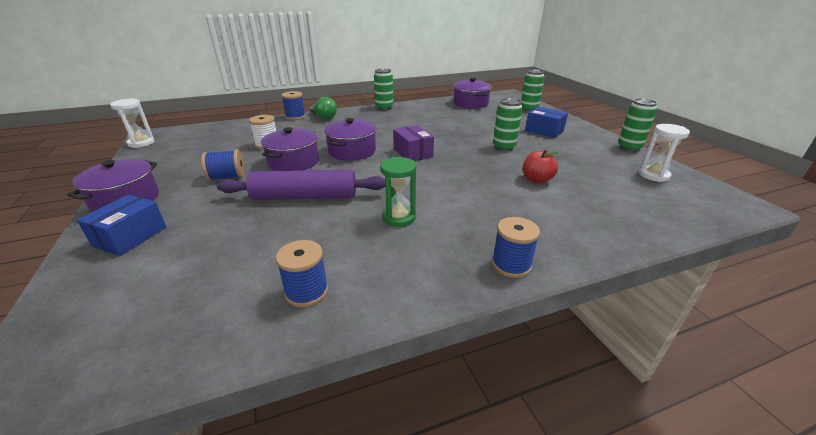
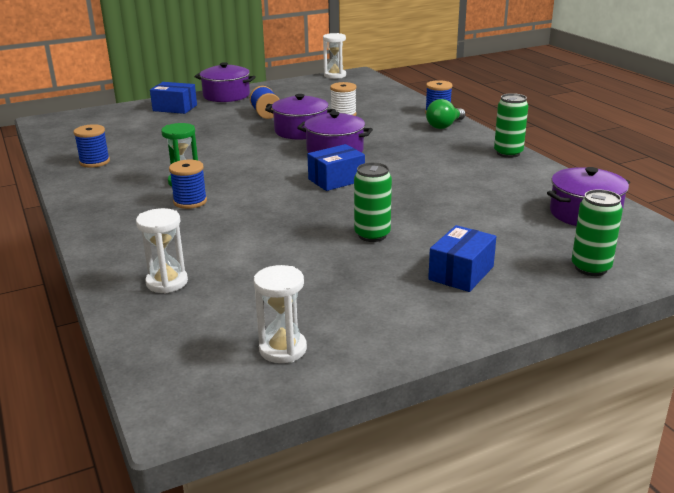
camera: 85 degrees right, 5 degrees down
(305, 196) = (227, 144): purple rolling pin -> none
(413, 153) = (336, 180): purple box -> blue box
(511, 265) = (97, 227): blue spool -> blue spool (190, 202)
(536, 180) = (263, 251): red apple -> none
(601, 216) = (167, 282): none -> white hourglass
(629, 148) = (404, 350): green can -> none

